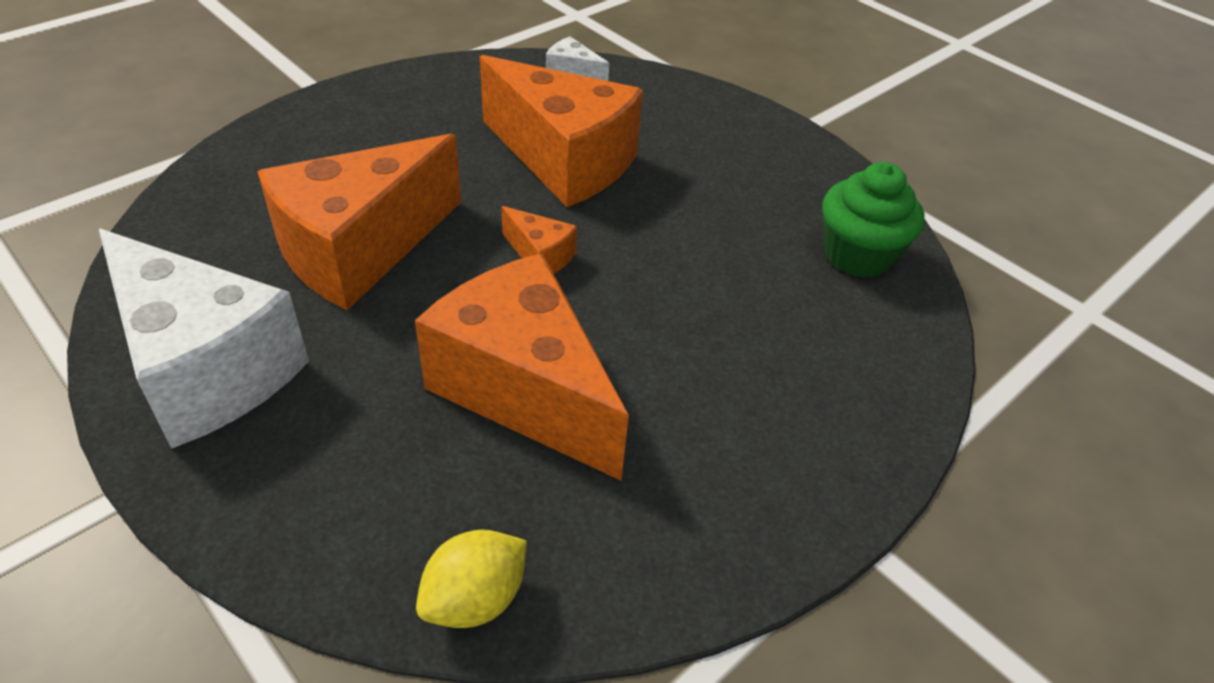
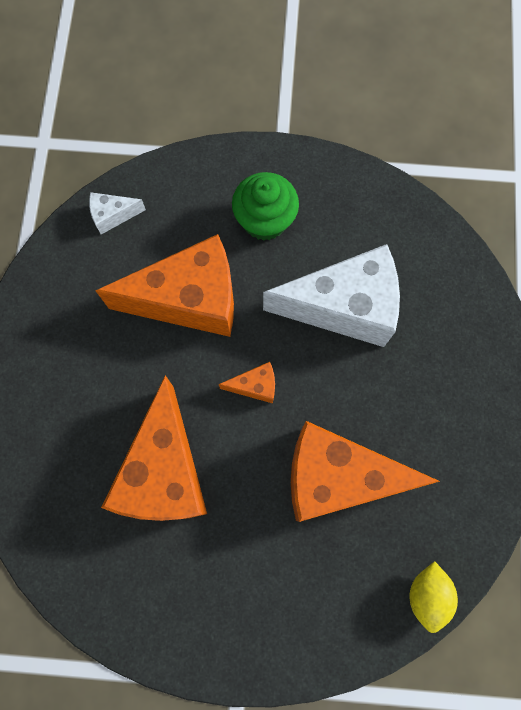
camera: 40 degrees left, 30 degrees up
(206, 368) = (188, 611): white cheese -> white cheese (344, 307)
(858, 255) = (398, 235): green cupcake -> green cupcake (265, 220)

